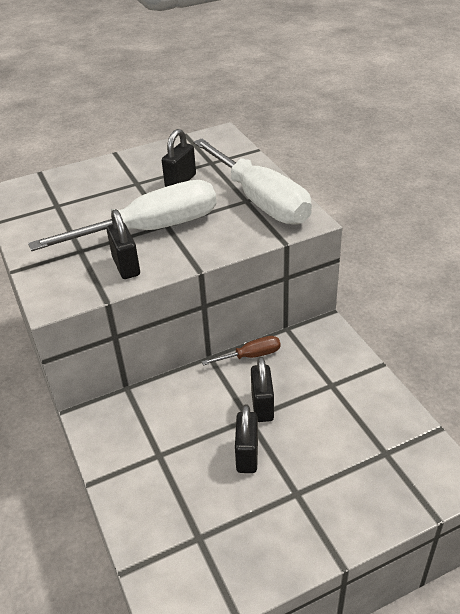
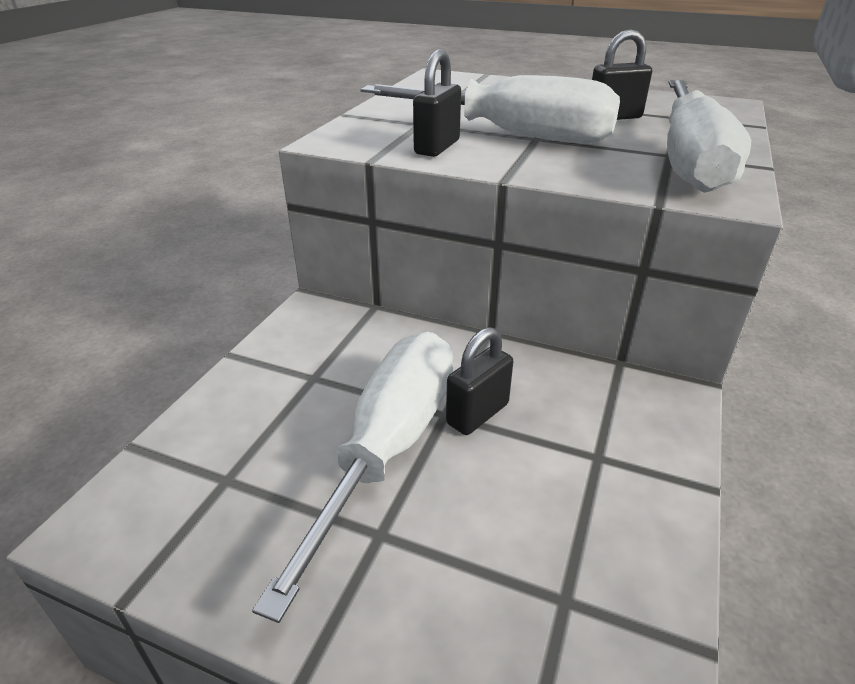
camera: 45 degrees right, 5 degrees down
(247, 455) = (389, 446): black padlock -> white screwdriver
(251, 356) = (536, 360): brown screwdriver -> none

